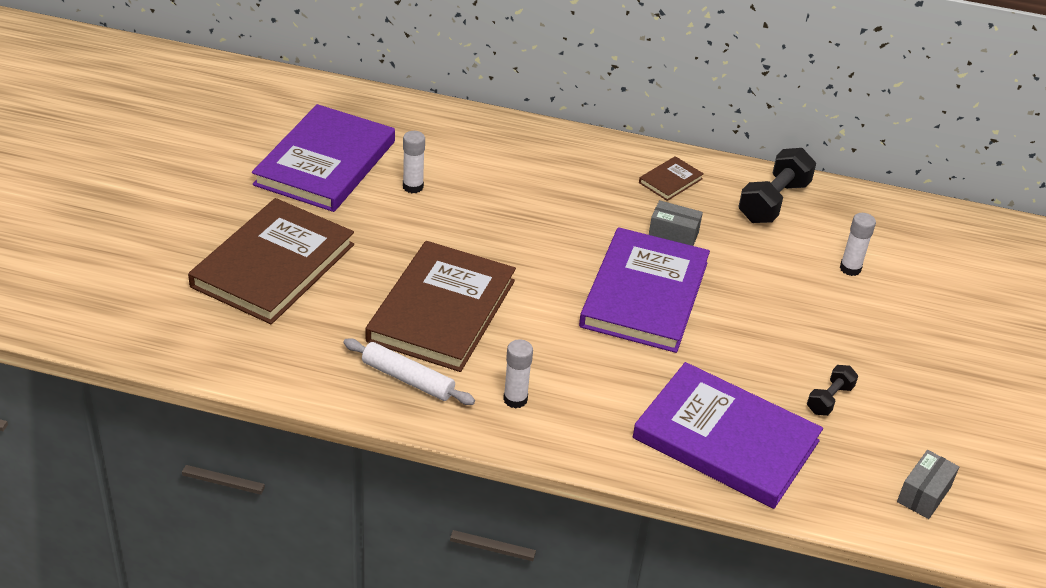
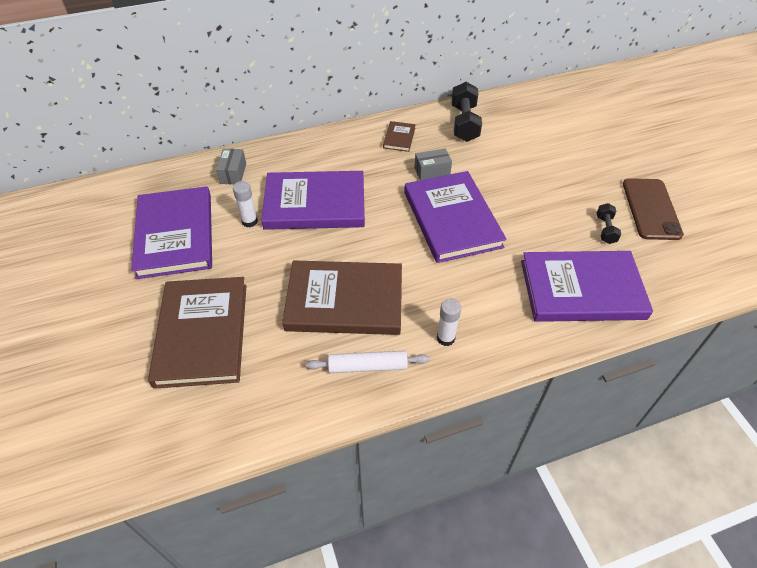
camera: 30 degrees left, 10 degrees up
(441, 310) = (344, 301): brown book -> brown book turned 75 degrees counterclockwise
(500, 203) = (315, 204): none -> purple book
(850, 268) = (539, 143): white glue stick -> none
(920, 409) = (651, 209): none -> brown phone
(924, 494) = (703, 260): grey box -> grey box (233, 173)

